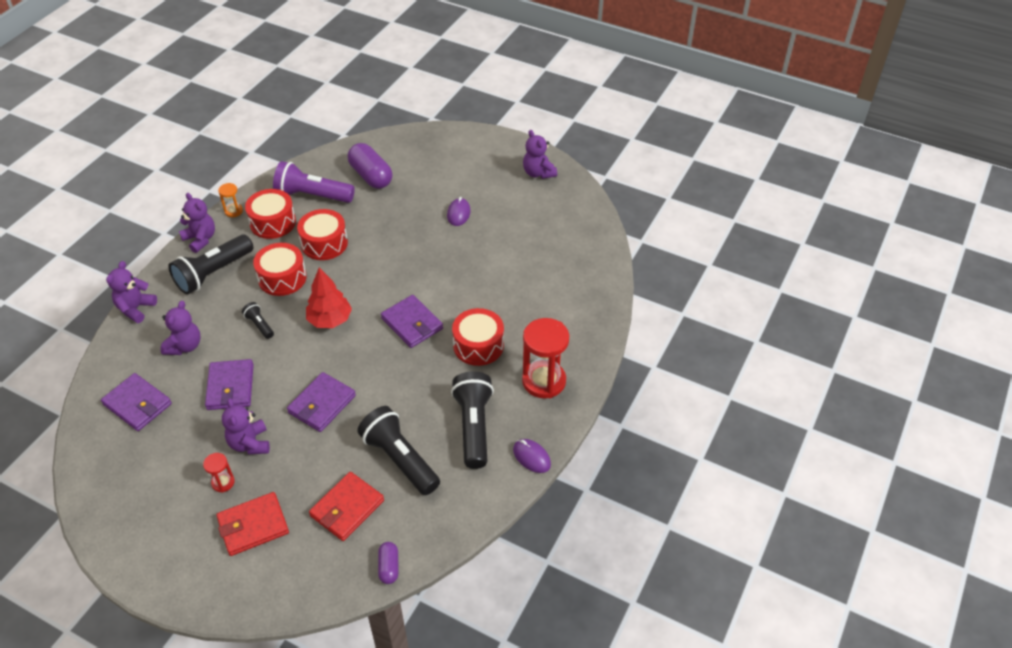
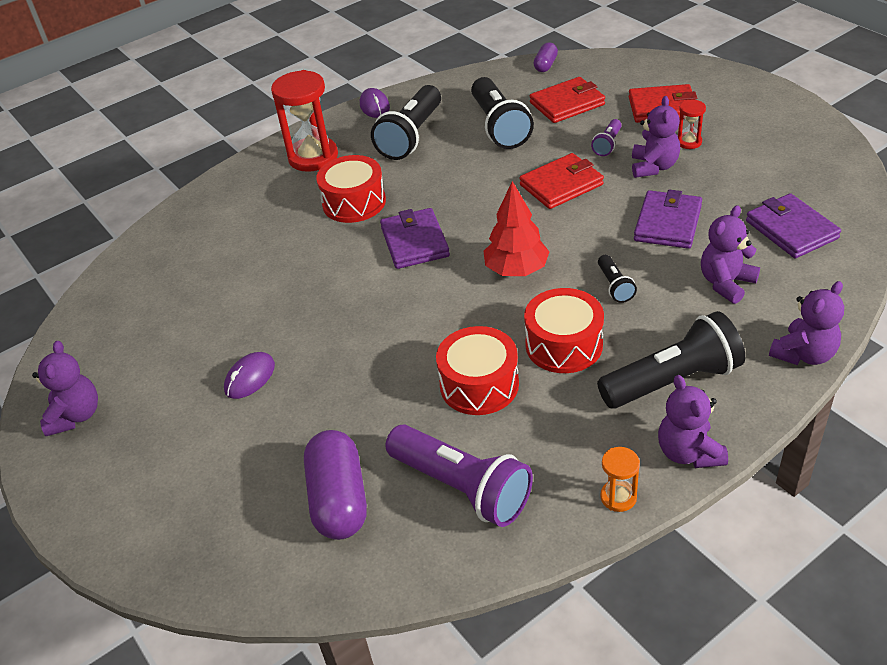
camera: 150 degrees left, 5 degrees down
(273, 222) = (551, 449): red drum -> none
(295, 461) = (607, 144): none -> purple flashlight
(322, 404) = (561, 185): purple wallet -> red wallet

